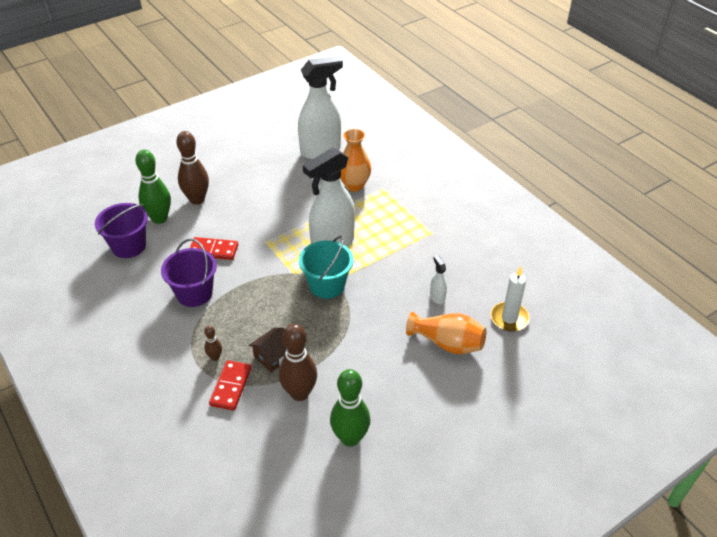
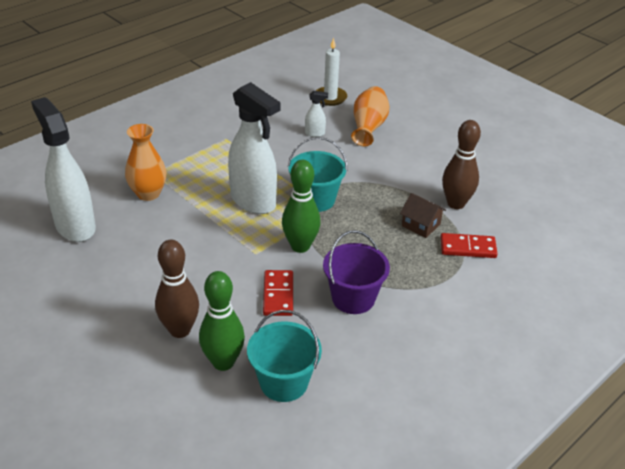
camera: 100 degrees left, 5 degrees down
(129, 246) = (284, 382): purple bucket -> turquoise bucket
(215, 357) = (437, 265): brown bowling pin -> none
(350, 438) = (487, 172): green bowling pin -> green bowling pin (300, 246)
(437, 297) = (315, 133): white spray bottle -> white spray bottle turned 150 degrees counterclockwise

